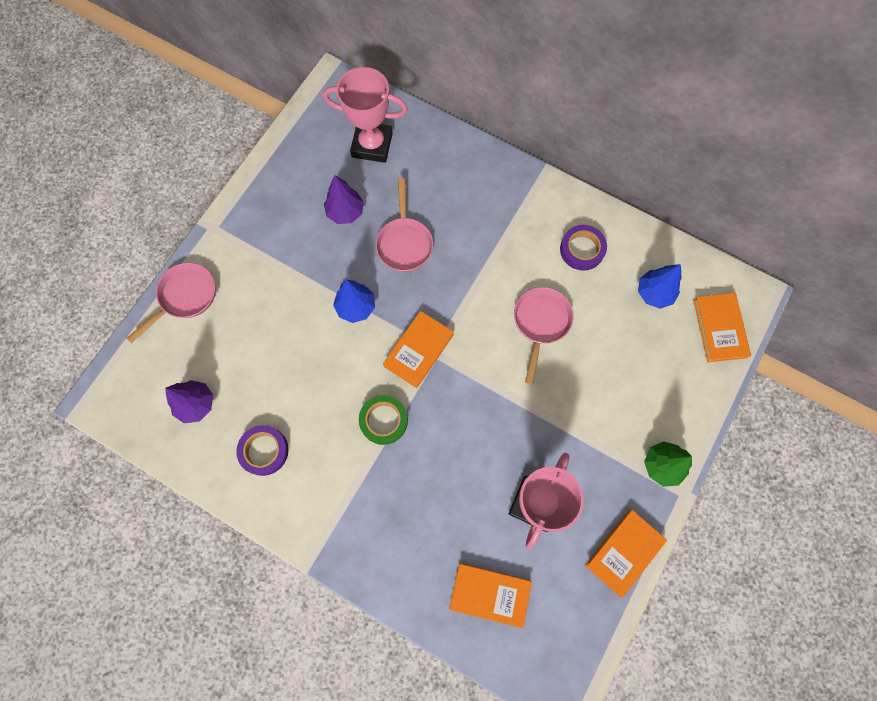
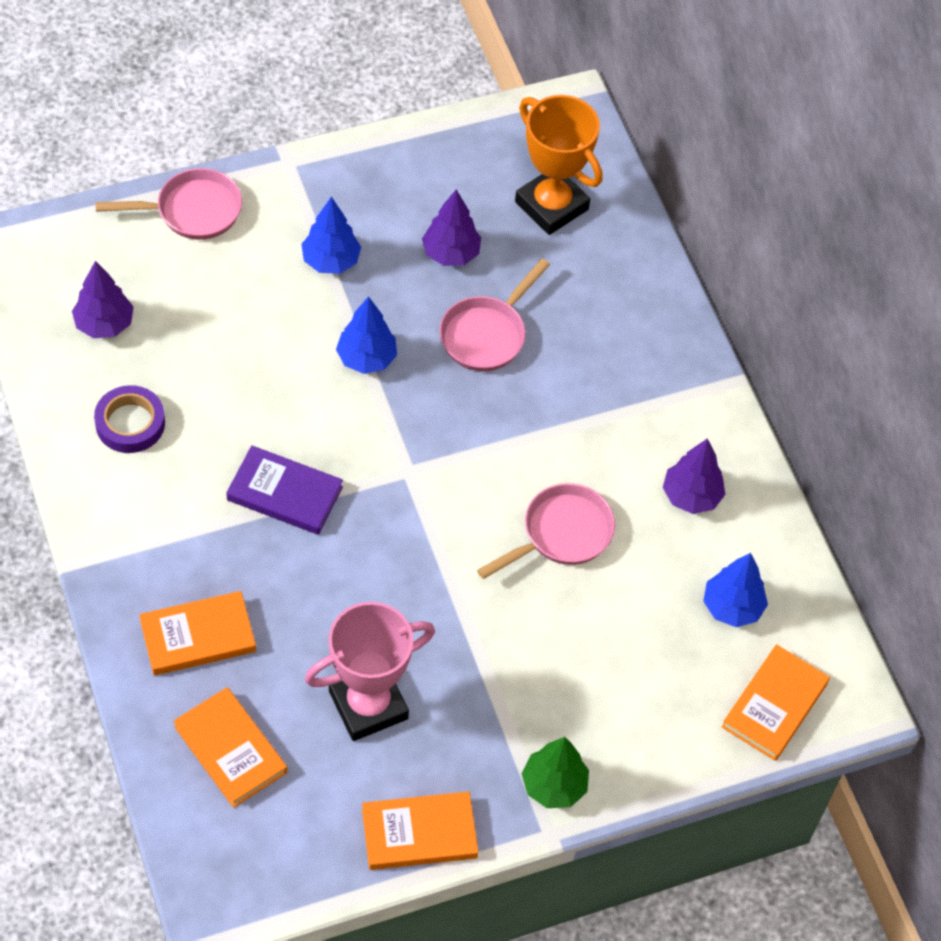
camera: 35 degrees right, 15 degrees down
(287, 266) = (331, 261): none -> blue tree
(372, 145) = (551, 205): pink trophy -> orange trophy
(383, 420) = (285, 493): green tape -> purple book
(418, 350) = (393, 454): orange book -> orange book (198, 636)
(582, 249) = (691, 496): purple tape -> purple tree

